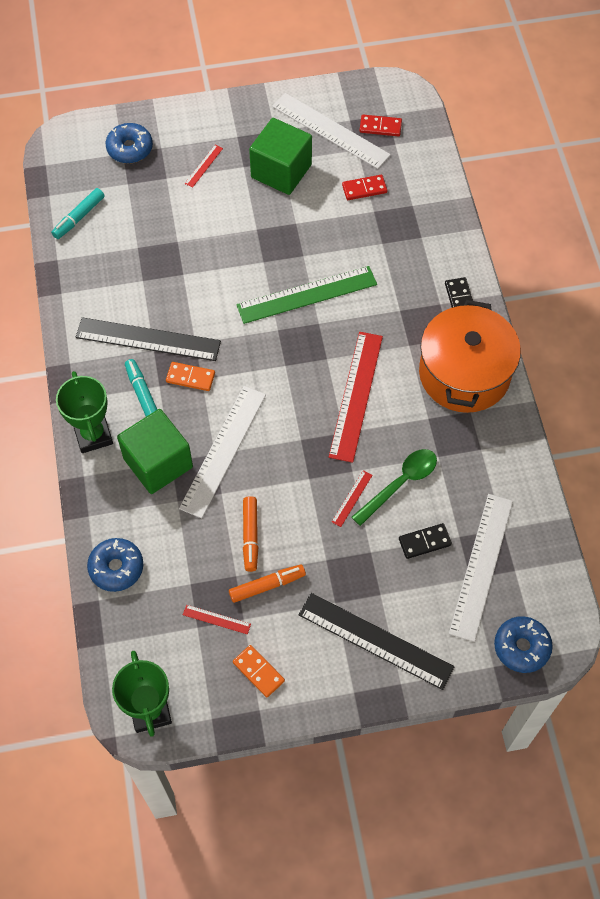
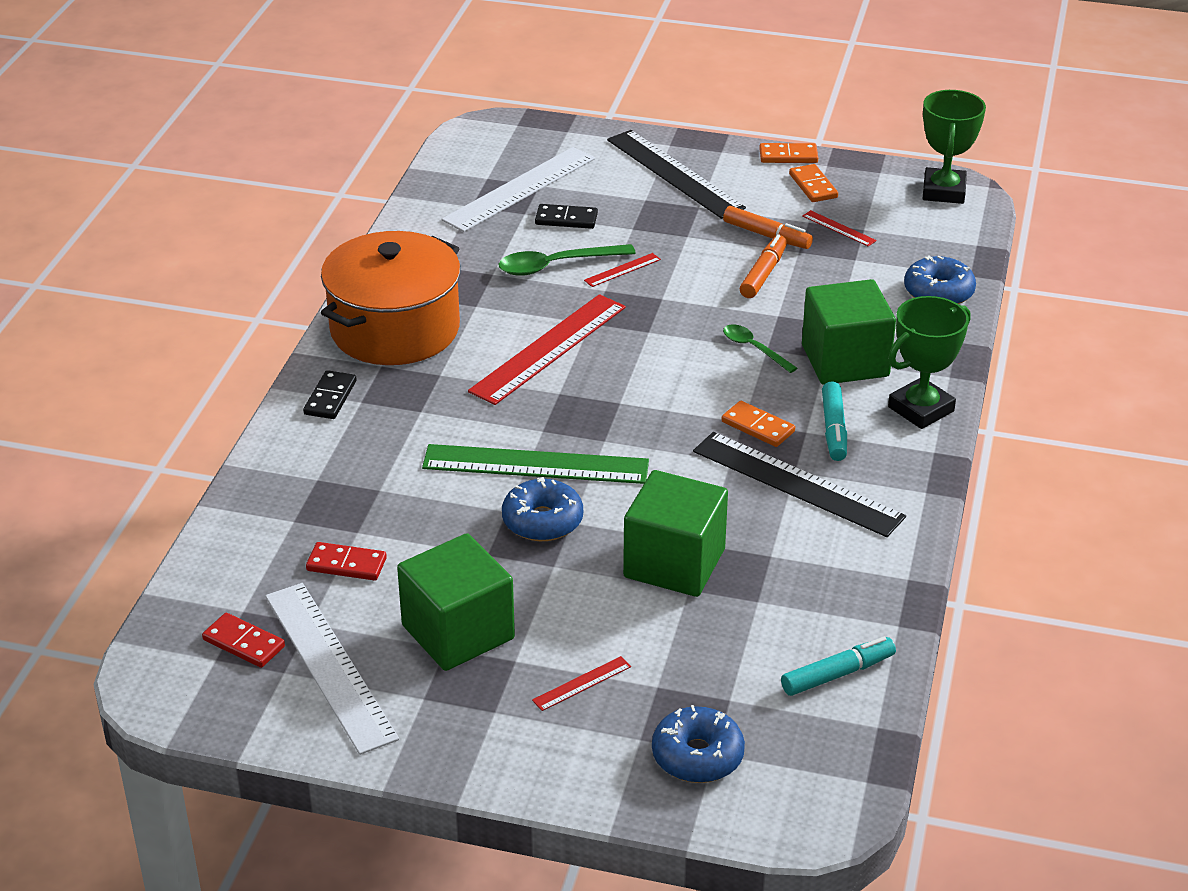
camera: 155 degrees left, 25 degrees down
(93, 435) = (921, 409): green trophy -> green trophy turned 45 degrees clockwise
(193, 255) = (674, 563): none -> green cube
(223, 450) = (754, 348): white ruler -> green spoon
(267, 585) = (767, 235): orange marker -> orange marker turned 150 degrees counterclockwise
(296, 710) = (788, 156): none -> orange domino
(521, 647) = (528, 134): blue donut -> blue donut (542, 521)

